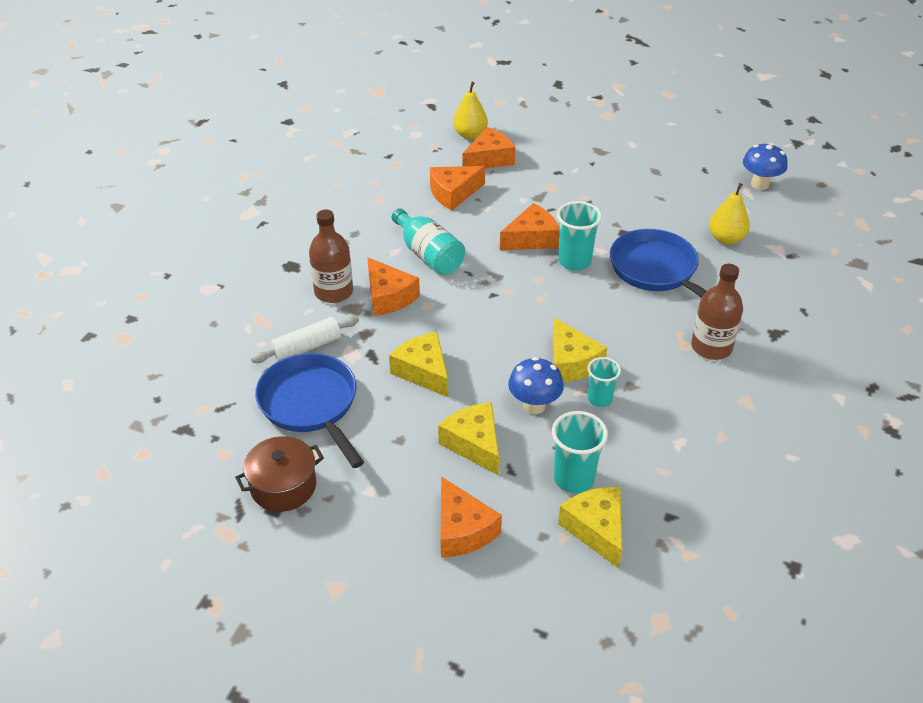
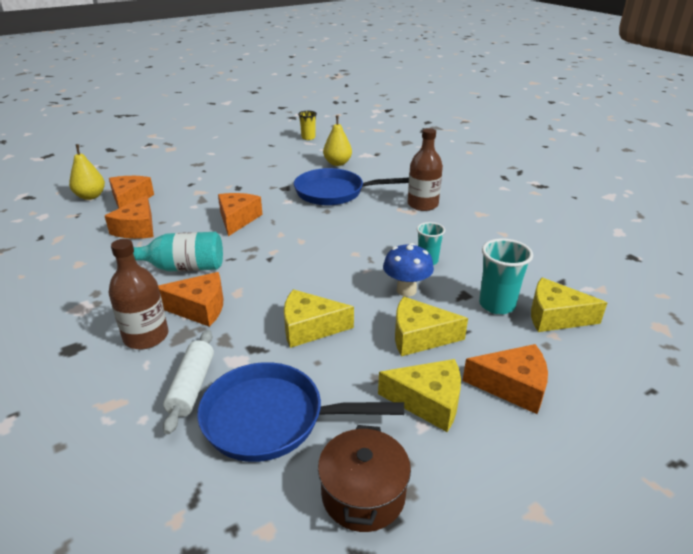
camera: 55 degrees left, 10 degrees down
(571, 362) = (380, 257): yellow cheese -> yellow cheese (428, 402)
(574, 261) = (284, 214): turquoise cup -> none
(759, 184) = (308, 138): blue mushroom -> yellow cup

